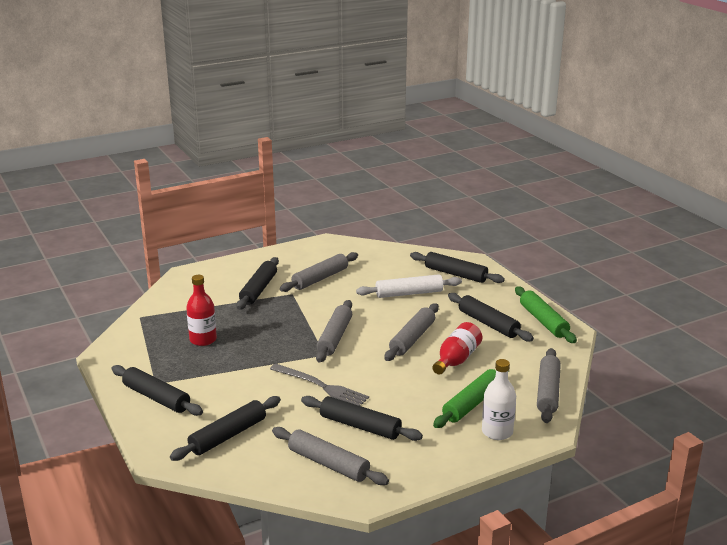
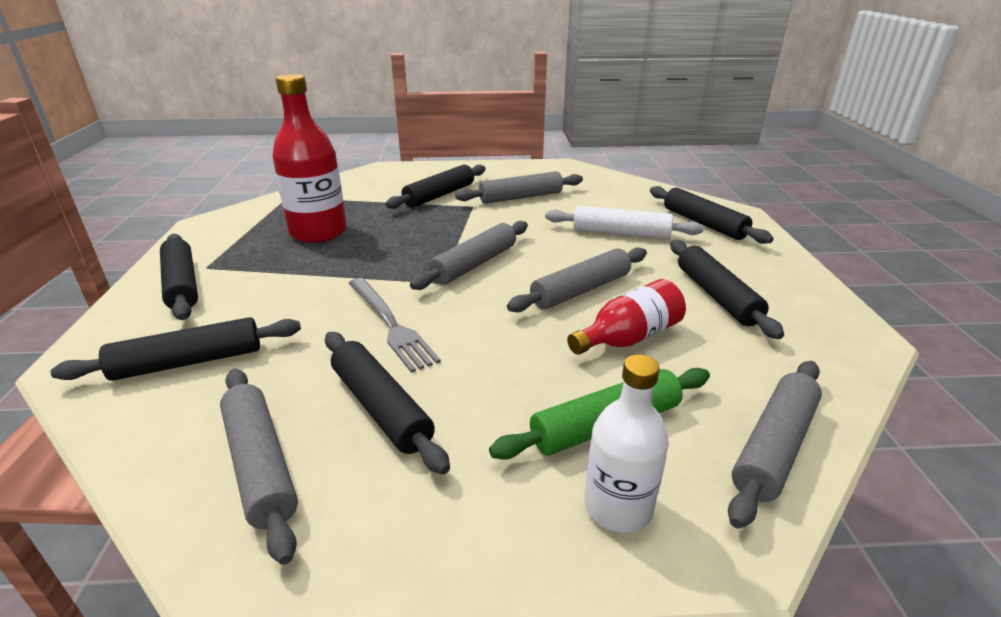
camera: 25 degrees right, 5 degrees up
(203, 340) = (318, 232): red bottle -> red bottle, size x1.59
(543, 321) = (817, 312): green rolling pin -> none

